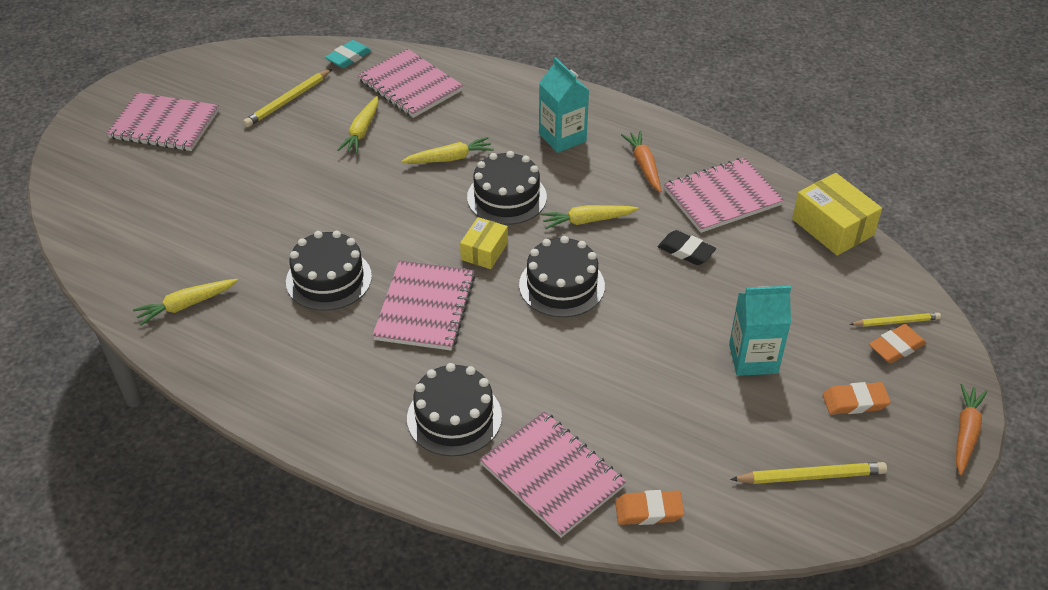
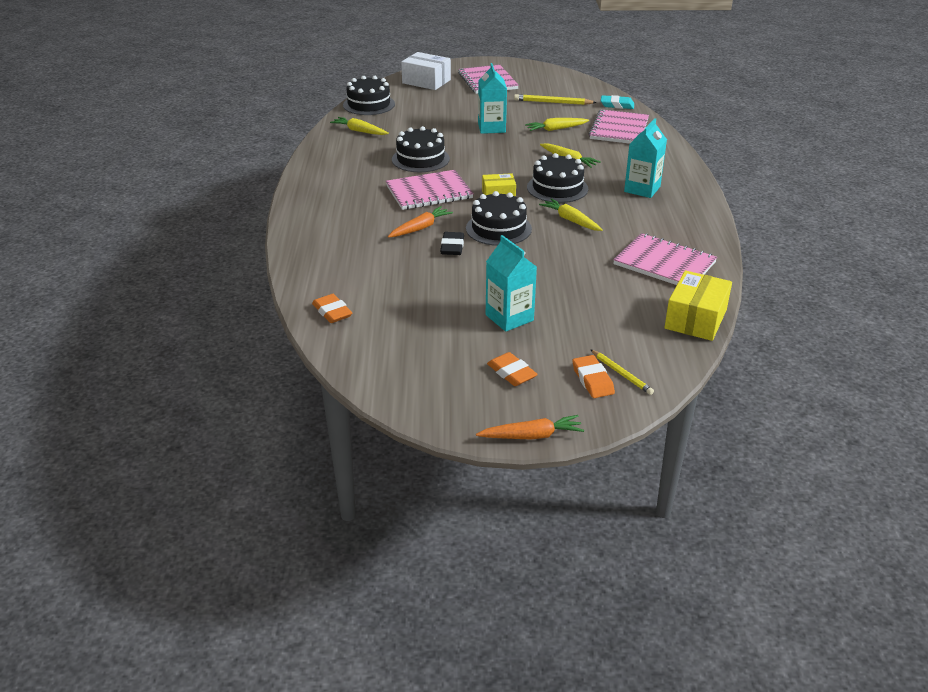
camera: 60 degrees right, 10 degrees down
(99, 178) = (426, 81): none -> white box
(304, 180) = (491, 128): none -> turquoise carton
(454, 417) = (350, 227): black cake -> black cake (369, 104)
(552, 475) = (333, 270): pink notebook -> none
(644, 166) = (655, 225): orange carrot -> orange carrot (420, 228)
(686, 251) = (587, 264): black eraser -> black eraser (452, 247)
(811, 476) = (418, 369): yellow pencil -> none
(896, 347) = (592, 380): orange eraser -> orange eraser turned 45 degrees clockwise

